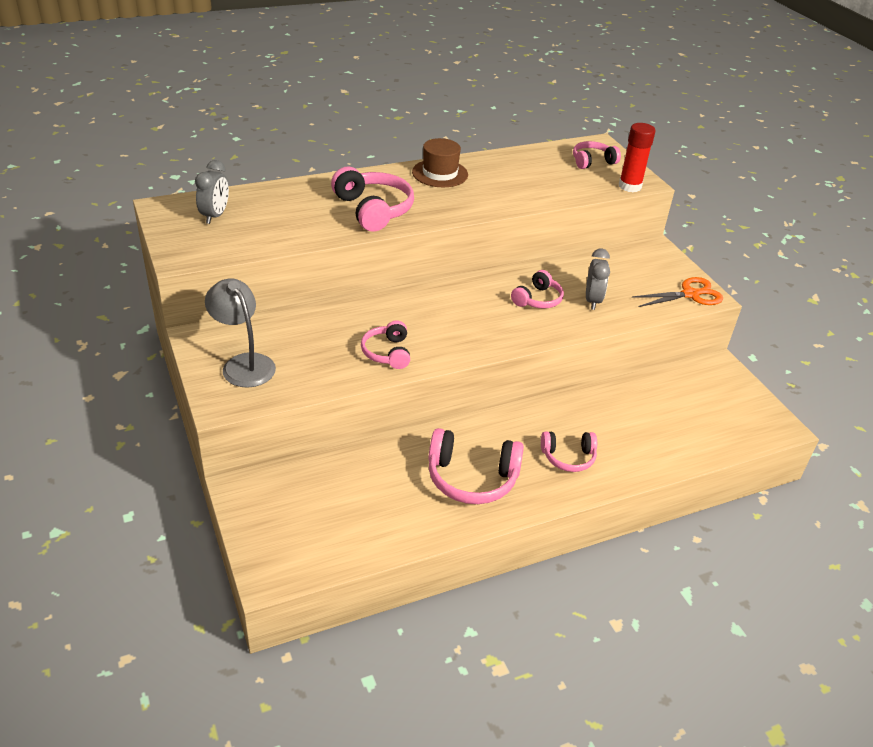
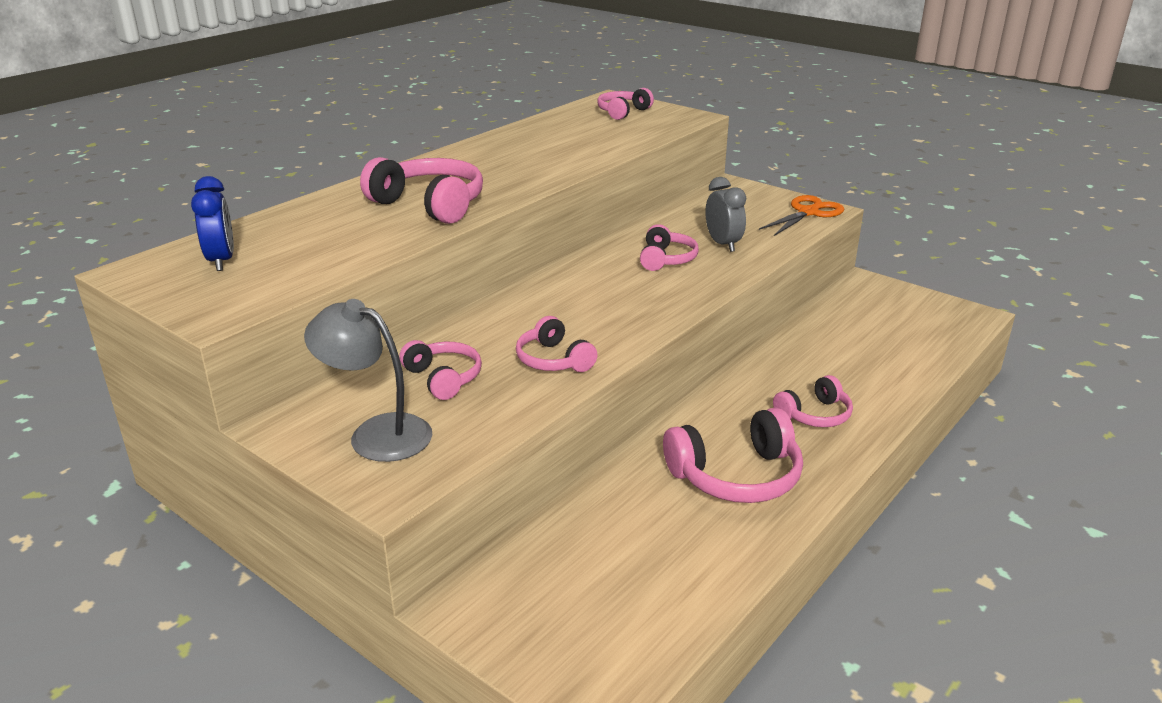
camera: 25 degrees left, 10 degrees down
(215, 216) = (221, 261): grey clock -> blue clock
(311, 340) = (443, 378): none -> pink headphones
(440, 173) = (471, 156): brown hat -> none
(630, 186) = (684, 122): red glue stick -> none

